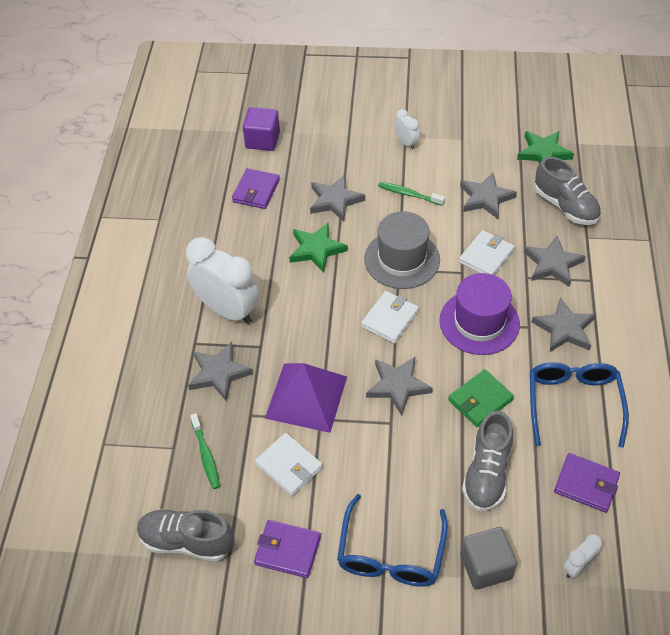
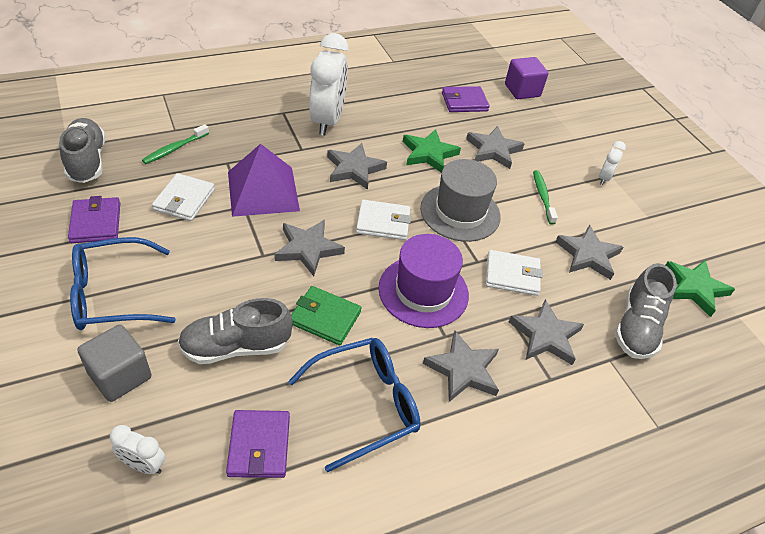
camera: 55 degrees right, 5 degrees down
(219, 373) = (260, 133): grey star -> grey star (354, 169)

